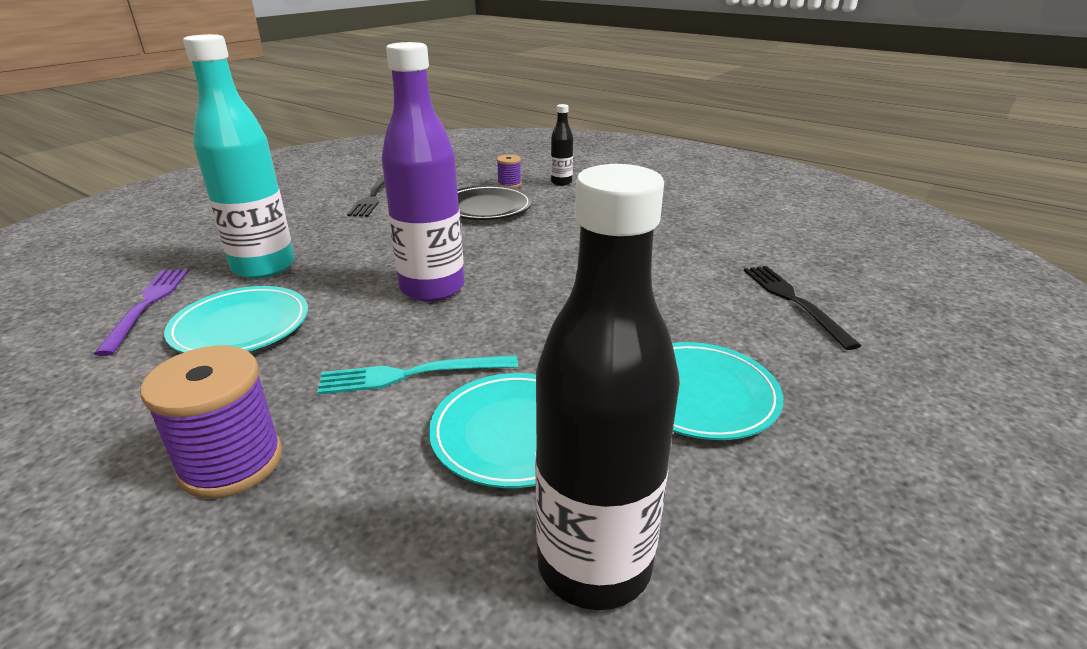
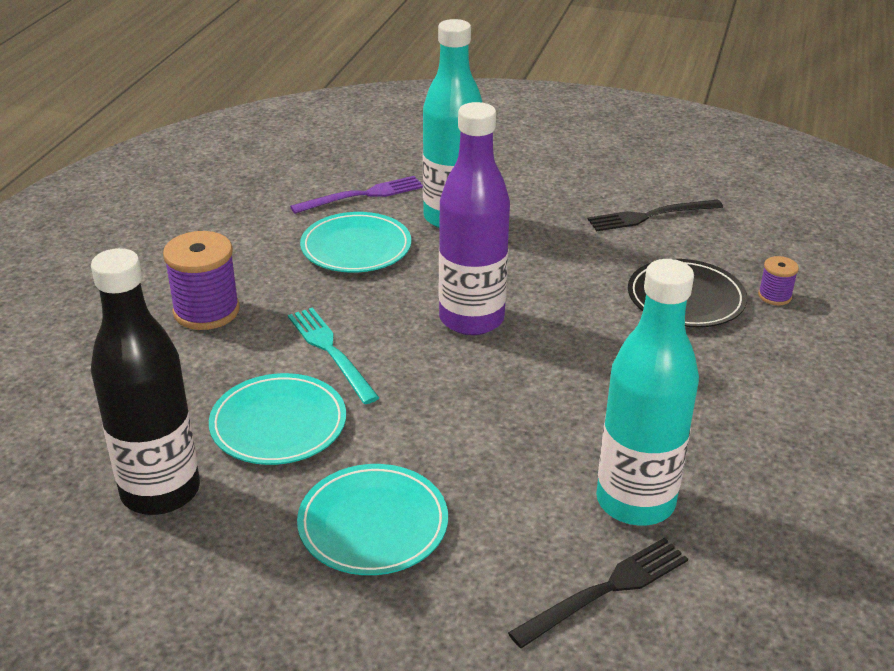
camera: 70 degrees right, 5 degrees up
(561, 182) = (824, 336): black bottle -> none
(701, 271) = (635, 502): none -> turquoise bottle

